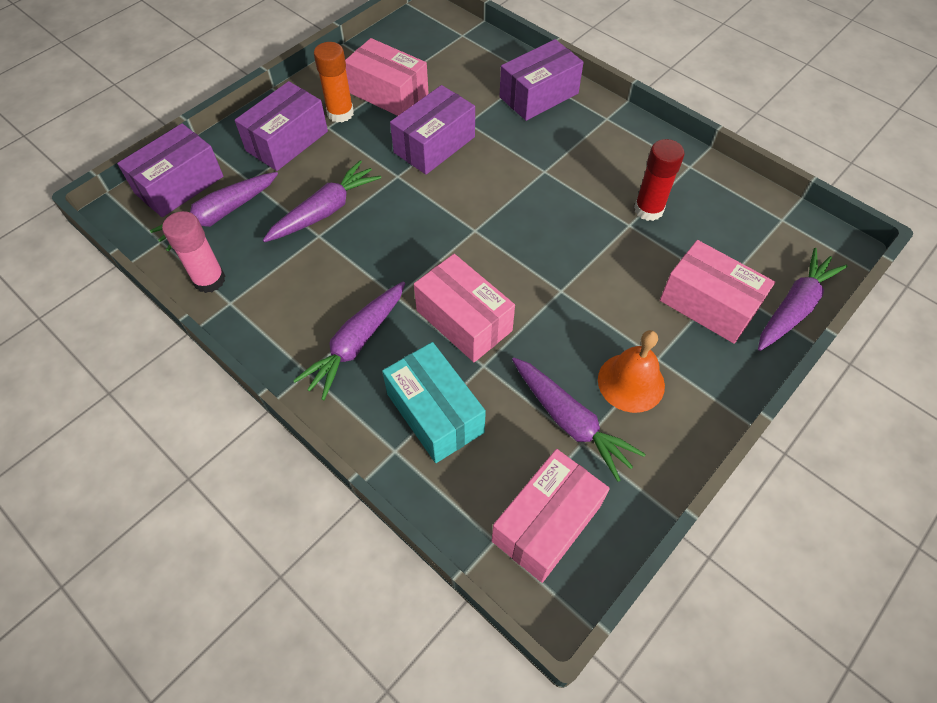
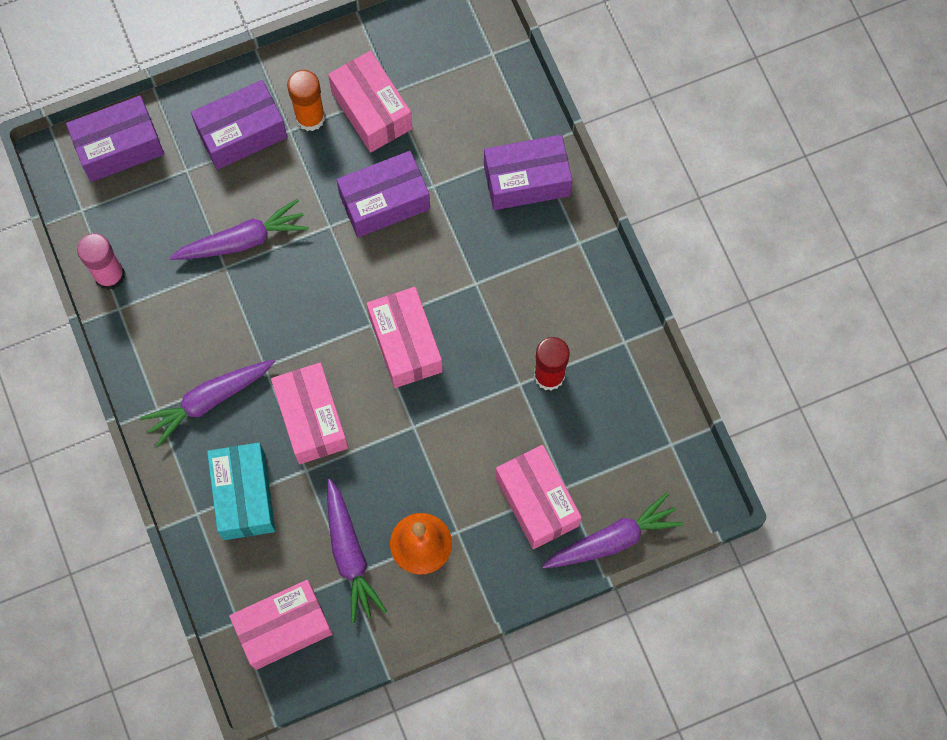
camera: 25 degrees right, 15 degrees up
(219, 216) = (143, 203): purple carrot -> none
(513, 232) = (405, 344): none -> pink box

